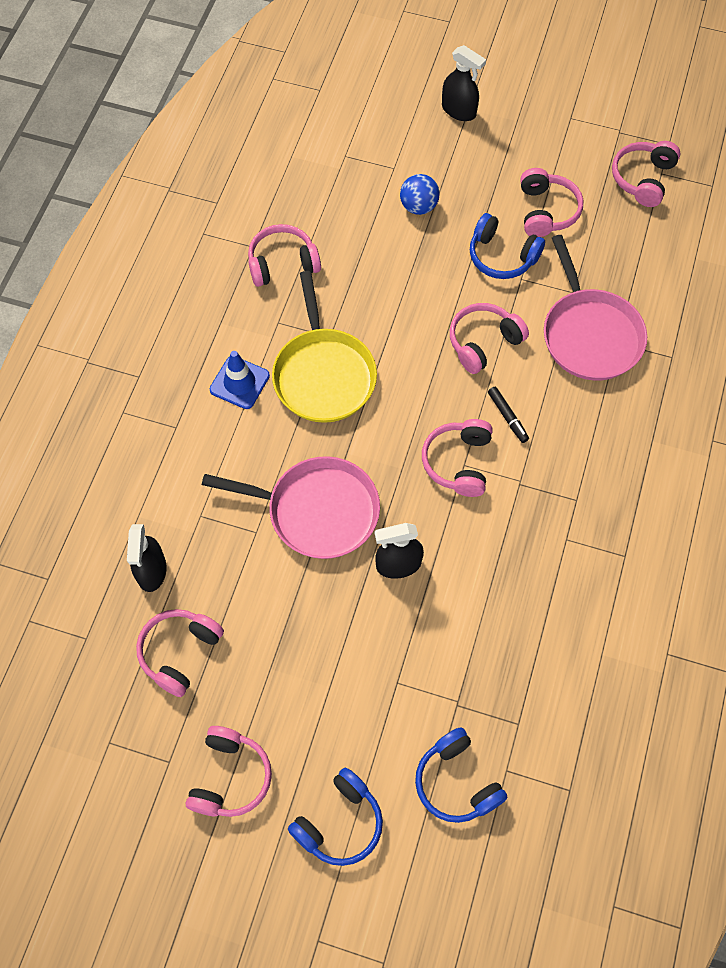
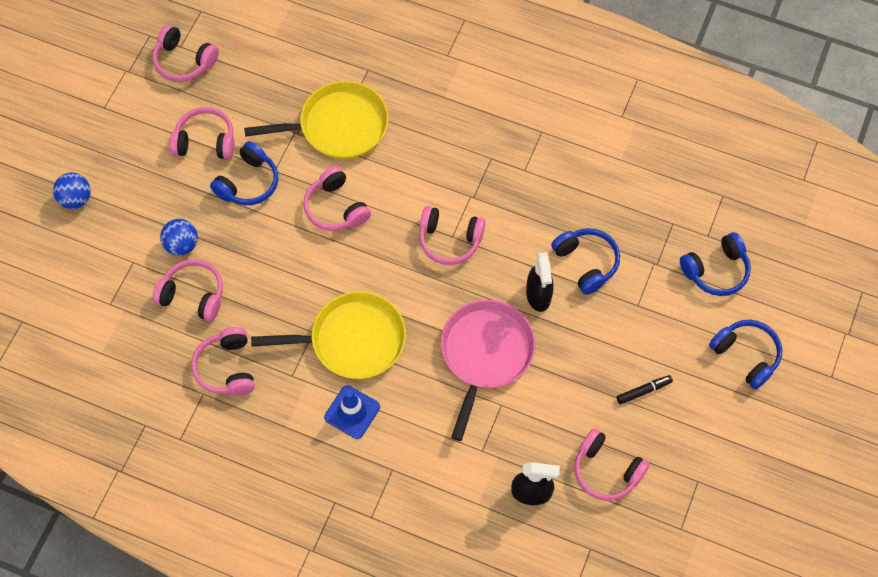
camera: 85 degrees left, 0 degrees up
(230, 777) = (710, 434): pink headphones -> pink headphones (193, 295)
(448, 618) = (586, 263): none -> blue headphones
(459, 111) = (76, 199): black spray bottle -> blue ball
(507, 417) = (411, 198): black marker -> black marker (643, 391)
(590, 335) = (339, 126): pink pan -> yellow pan

